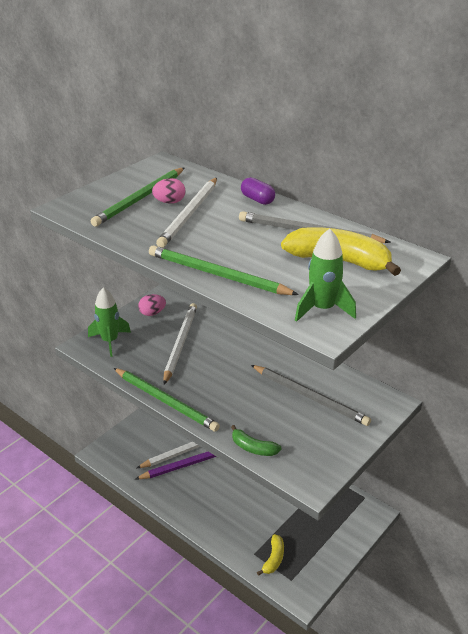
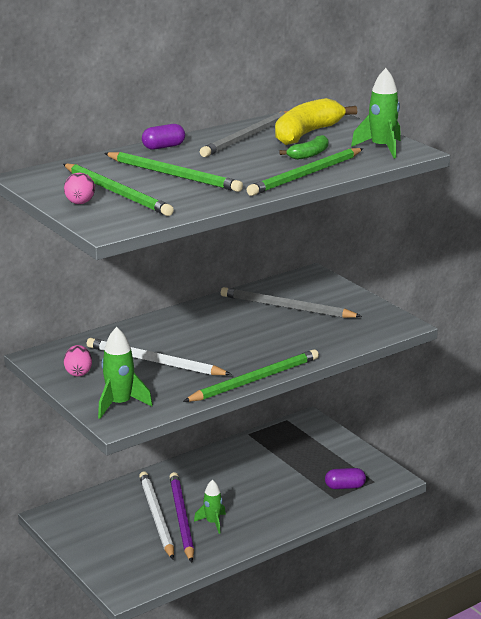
camera: 75 degrees left, 10 degrees down
(169, 202) = (137, 181): pink egg -> pink egg (80, 203)
(189, 214) = (174, 175): white pencil -> green pencil
(193, 481) = (212, 523): none -> green rocket
(253, 448) = (347, 344): green banana -> green banana (309, 154)
(273, 559) = (345, 487): yellow banana -> purple capsule
(310, 397) = (286, 307): grey pencil -> grey pencil turned 120 degrees counterclockwise

